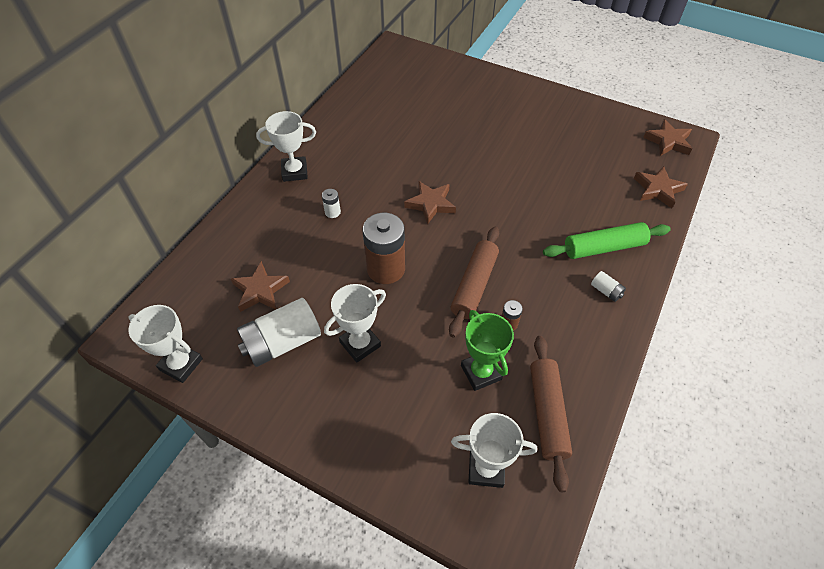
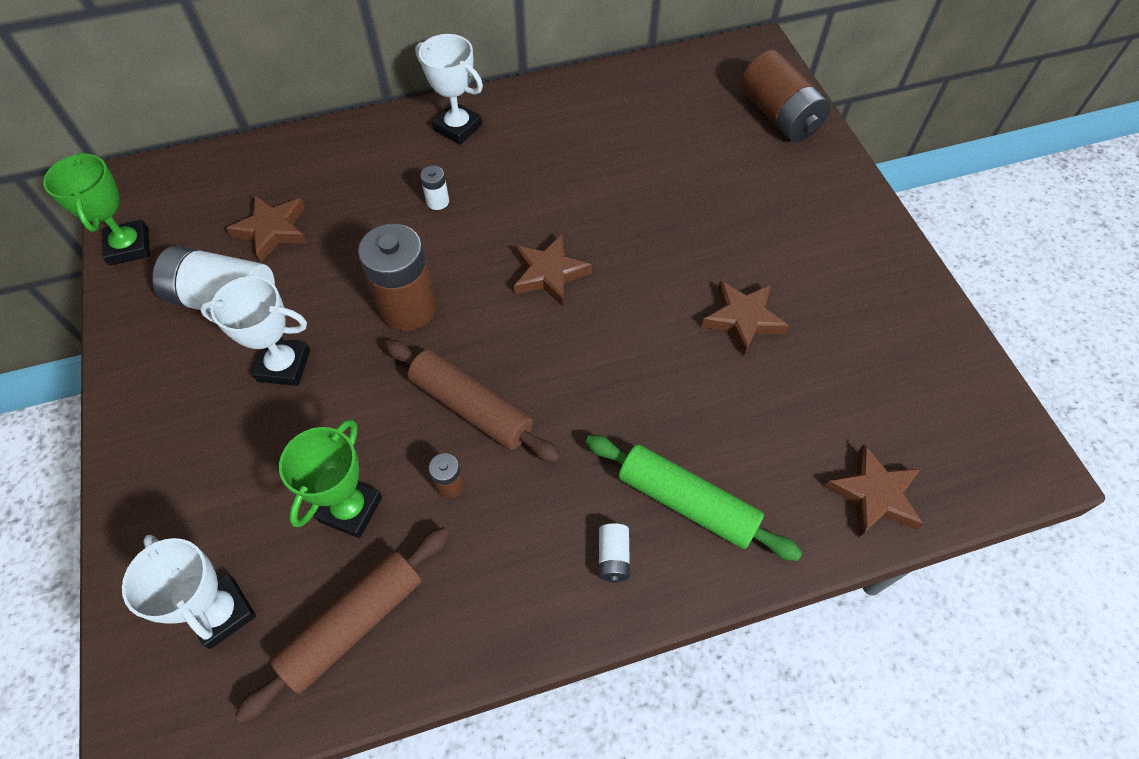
camera: 45 degrees right, 5 degrees up
(181, 364) = (129, 246): white trophy -> green trophy
(440, 70) = (779, 116): none -> brown battery
(474, 285) = (471, 407): brown rolling pin -> brown rolling pin turned 60 degrees clockwise
(668, 141) = (990, 443): brown star -> brown star (743, 319)

